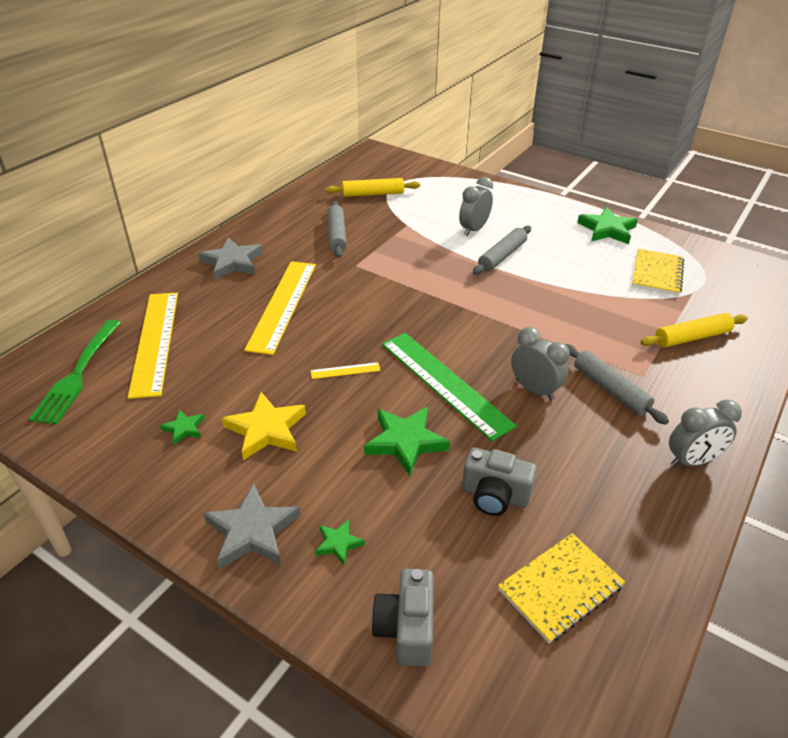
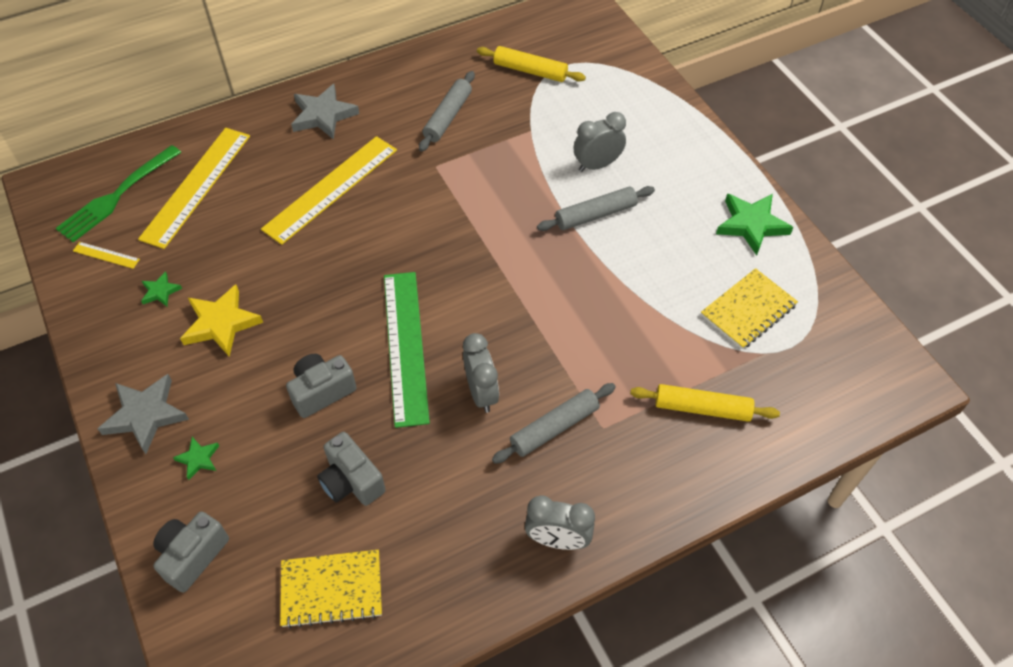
camera: 30 degrees right, 15 degrees up
(345, 371) = (329, 291): yellow ruler -> yellow ruler (106, 255)
(405, 442) = (322, 391): green star -> grey camera
(610, 389) = (554, 427): grey rolling pin -> grey rolling pin turned 60 degrees clockwise

